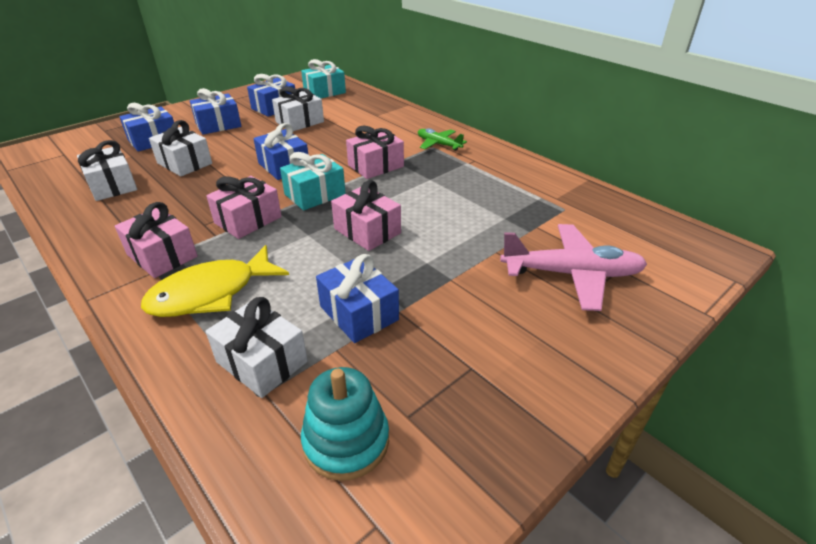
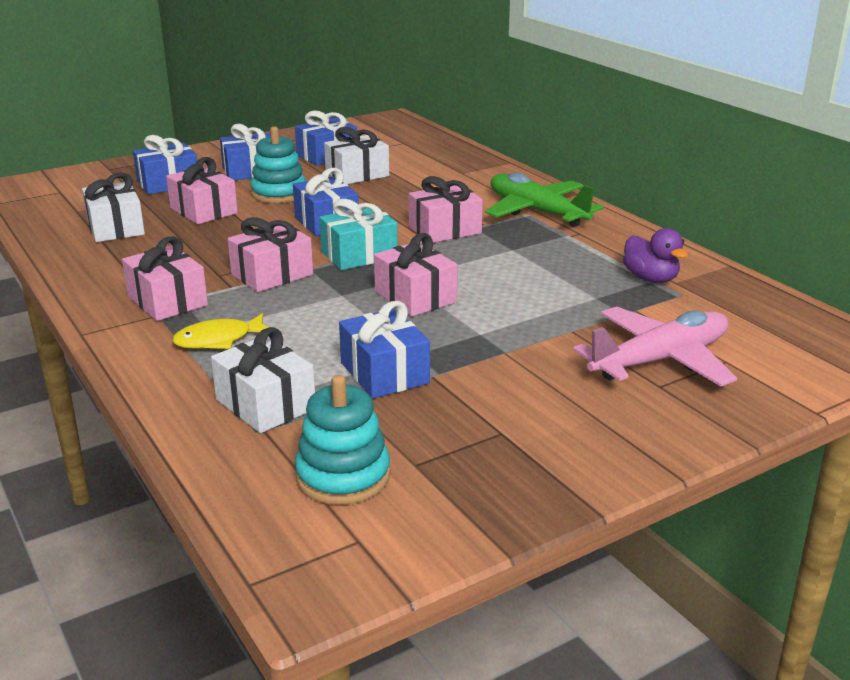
camera: 10 degrees right, 10 degrees down
(184, 163) = (204, 211): white gift -> pink gift
(211, 293) = (219, 340): yellow fish -> yellow fish, size x0.61
(242, 143) = (279, 193): none -> turquoise stacking toy
(324, 92) = (398, 141): turquoise gift -> none
(438, 144) = (536, 211): green plane -> green plane, size x1.77
(538, 197) = (650, 279): none -> purple duck
(572, 274) = (660, 360): pink plane -> pink plane turned 45 degrees counterclockwise

